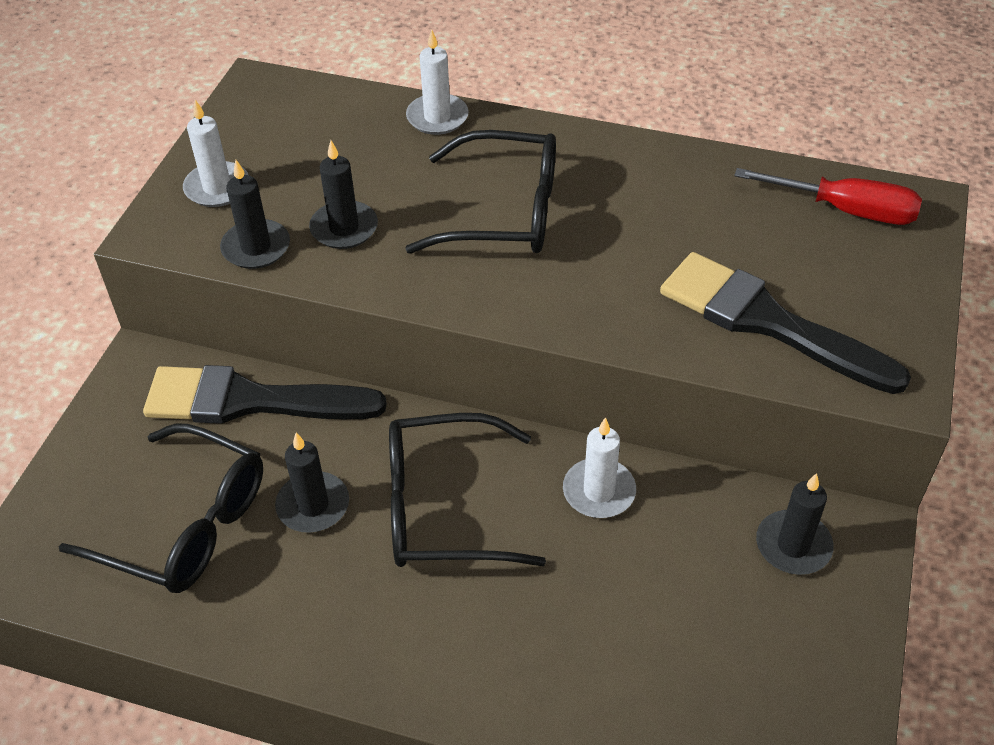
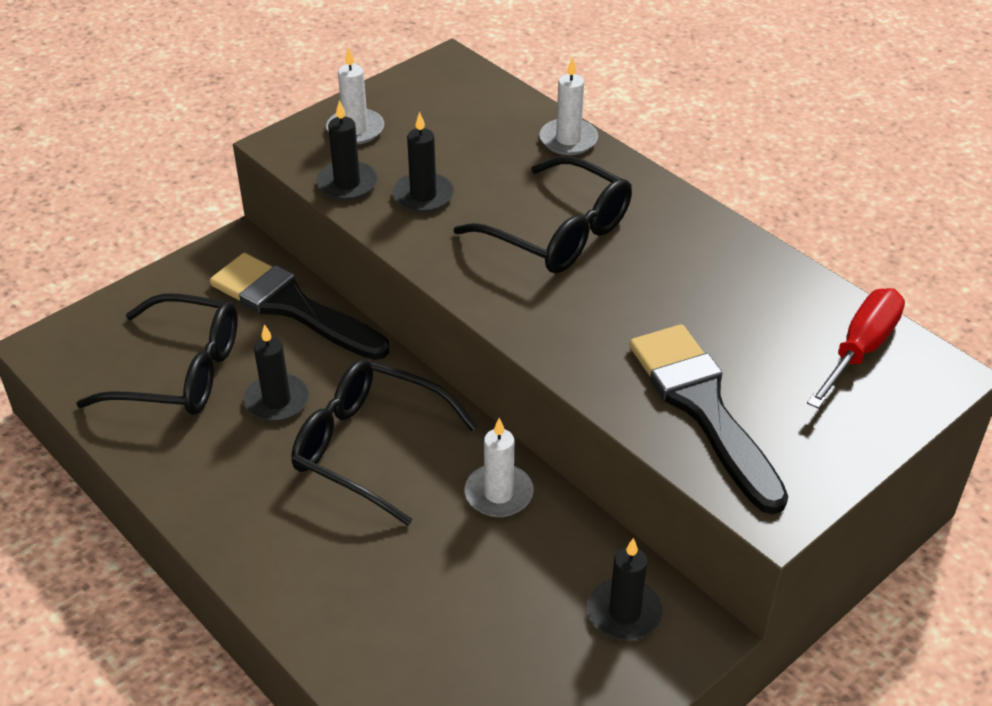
camera: 30 degrees right, 5 degrees down
(185, 524) = (180, 372): black glasses -> black glasses turned 45 degrees counterclockwise
(845, 210) = (860, 350): red screwdriver -> red screwdriver turned 105 degrees counterclockwise

